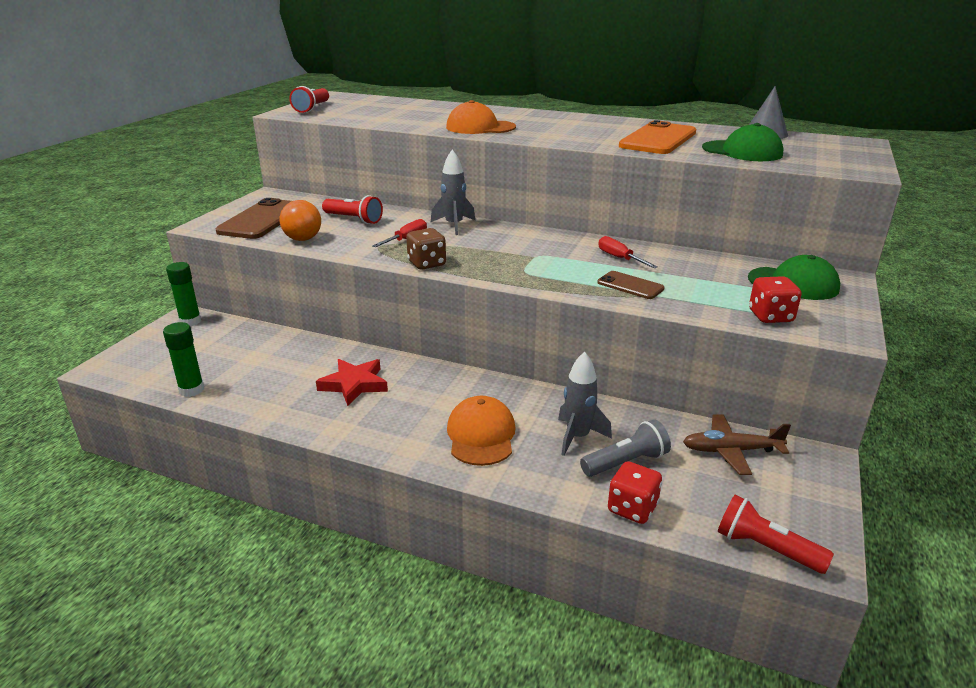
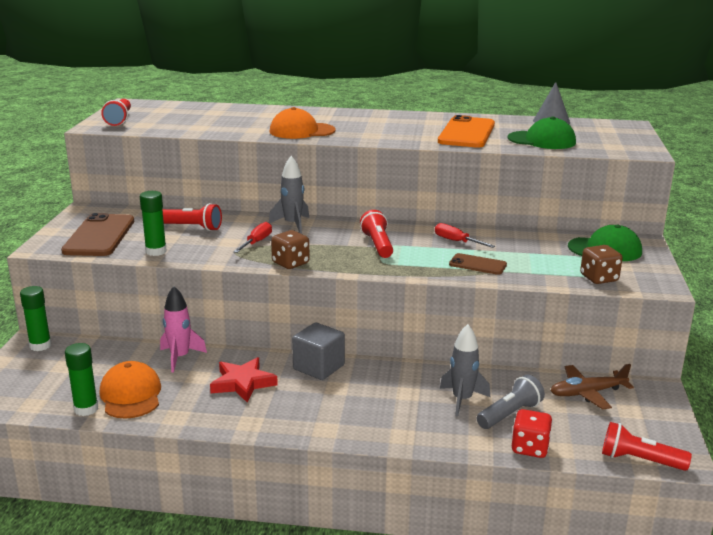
camera: 15 degrees left, 5 degrees down
(303, 239) = (156, 251): orange ball -> green glue stick
(309, 350) = (180, 358): none -> pink rocket
(440, 378) = (318, 367): none -> grey cube
(481, 435) = (380, 410): orange cap -> orange cap (131, 395)
(530, 254) = (377, 245): none -> red flashlight
(770, 316) = (599, 278): red dice -> brown dice

